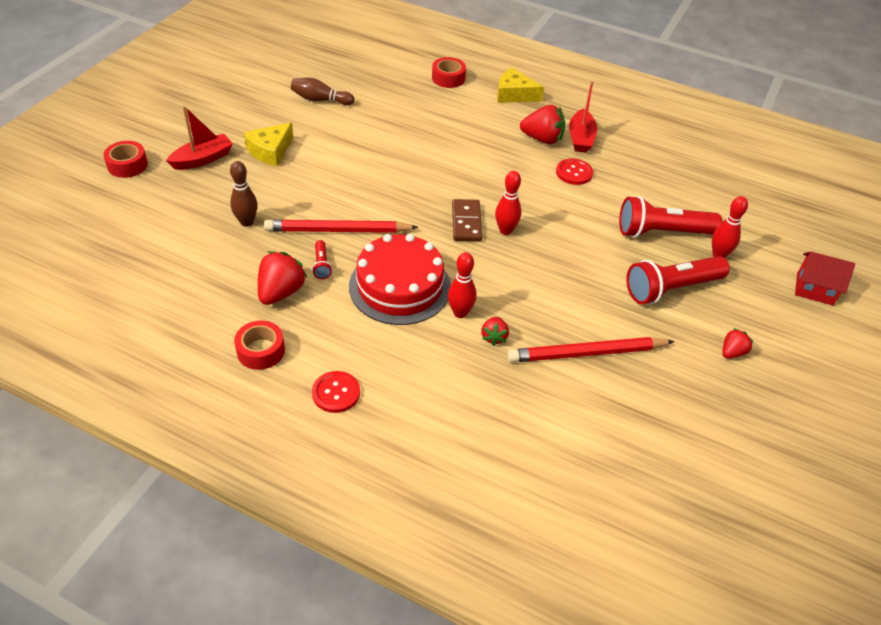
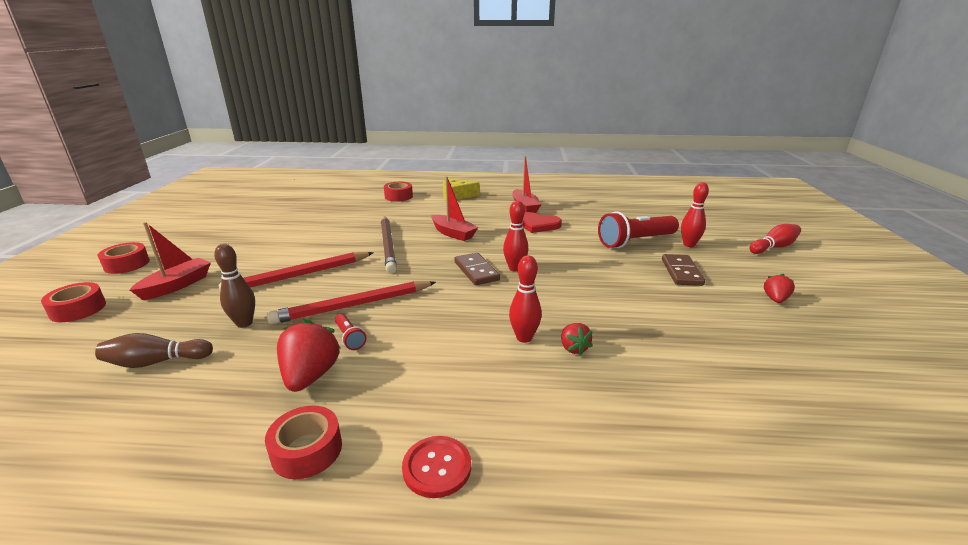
camera: 20 degrees left, 20 degrees down
(165, 117) = (127, 264): none -> red tape
(270, 151) = (254, 265): yellow cheese -> none
(320, 100) = (292, 225): brown bowling pin -> brown bowling pin (156, 362)
(400, 160) = (388, 246): none -> brown pencil
(400, 286) = (446, 333): red cake -> none
(474, 160) = (453, 233): none -> red boat
(542, 139) = (497, 212): red strawberry -> none
(574, 173) = (537, 224): red button -> red heart
(586, 353) = (668, 335): red pencil -> red pencil (299, 275)
(671, 289) = (681, 272): red flashlight -> brown domino
(814, 289) = (773, 247): red house -> red bowling pin

